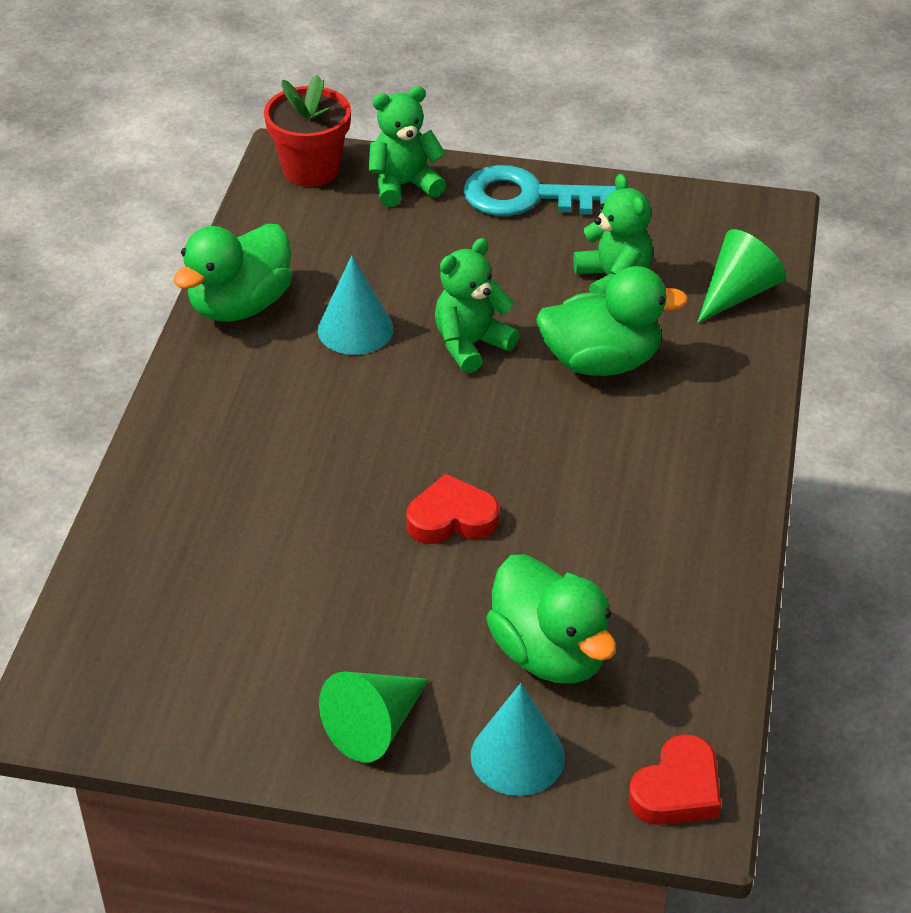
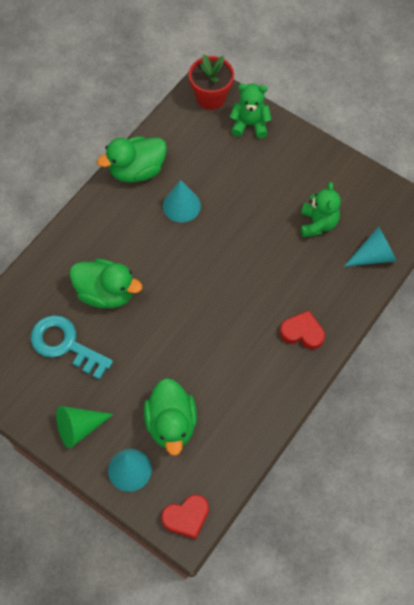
camera: 25 degrees right, 20 degrees up
(452, 518) = (168, 333): red heart -> red heart (302, 332)
(471, 345) = (229, 236): green teddy bear -> none
(527, 197) = (305, 155): turquoise key -> turquoise key (65, 344)
(601, 362) = (284, 271): green duck -> green duck (106, 293)
(738, 293) = (374, 256): green cone -> turquoise cone

